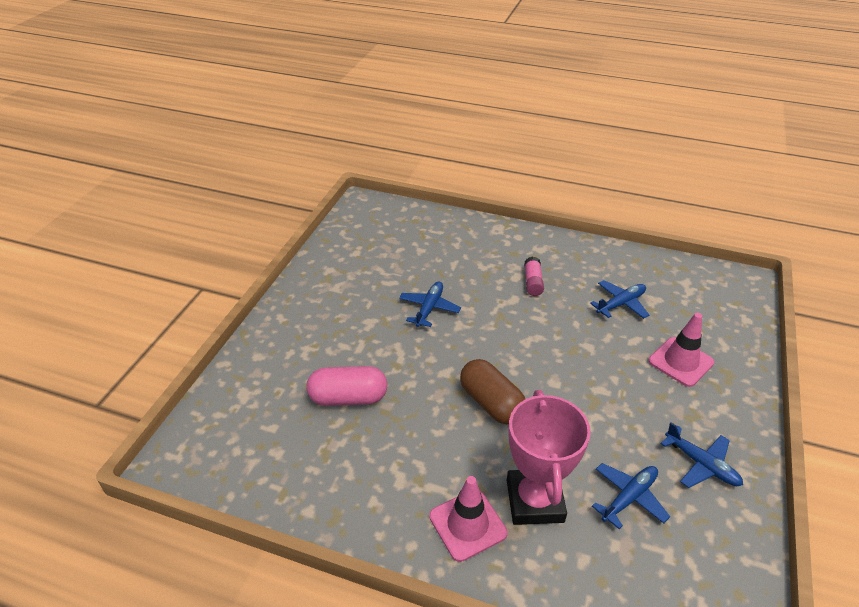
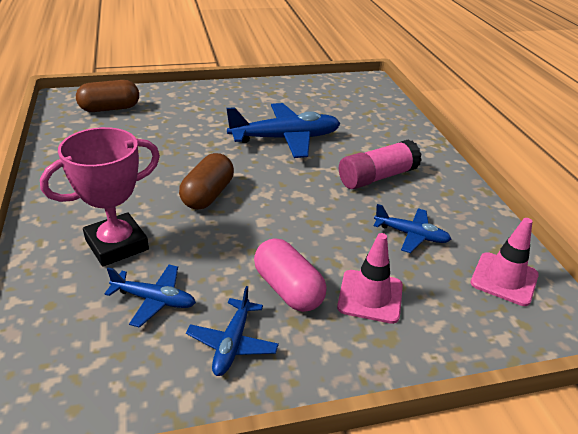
camera: 55 degrees right, 5 degrees down
(247, 424) = (110, 109): none -> brown capsule
(348, 398) = (161, 135): pink capsule -> pink capsule (288, 289)
(429, 308) = (286, 139): blue plane -> blue plane, size x1.85
(467, 524) = (73, 218): pink traffic cone -> pink traffic cone (504, 279)
(533, 282) = (377, 177): pink glue stick -> pink glue stick, size x1.82

